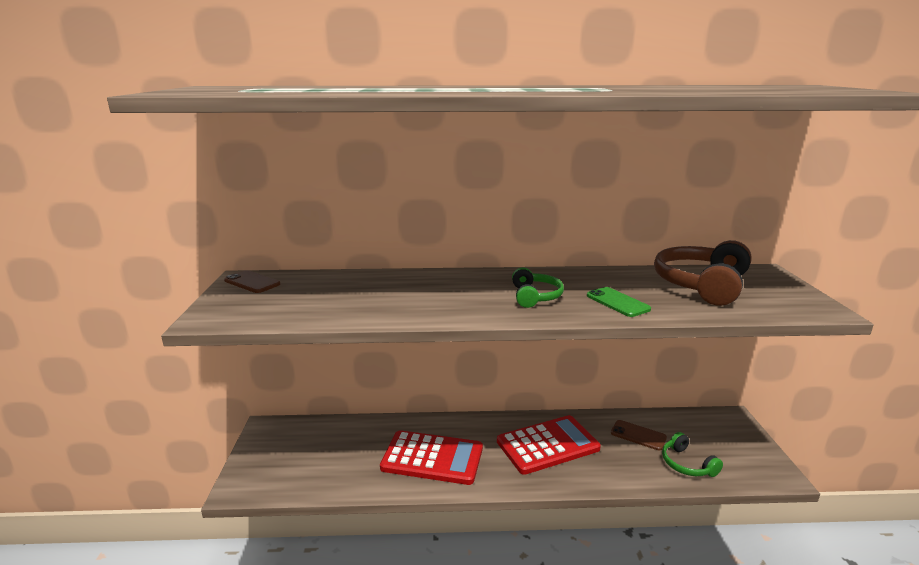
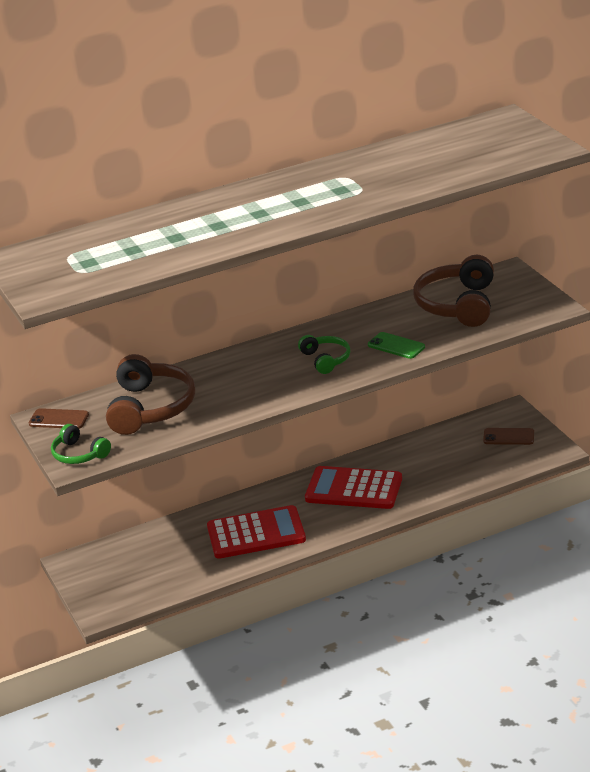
camera: 20 degrees left, 10 degrees up
(334, 293) = (150, 408): none -> brown headphones
(547, 445) = (354, 489): red calculator -> red calculator turned 120 degrees counterclockwise
(638, 435) = (431, 454): brown phone -> brown phone (508, 437)
(687, 464) = (480, 466): green headphones -> green headphones (79, 454)

